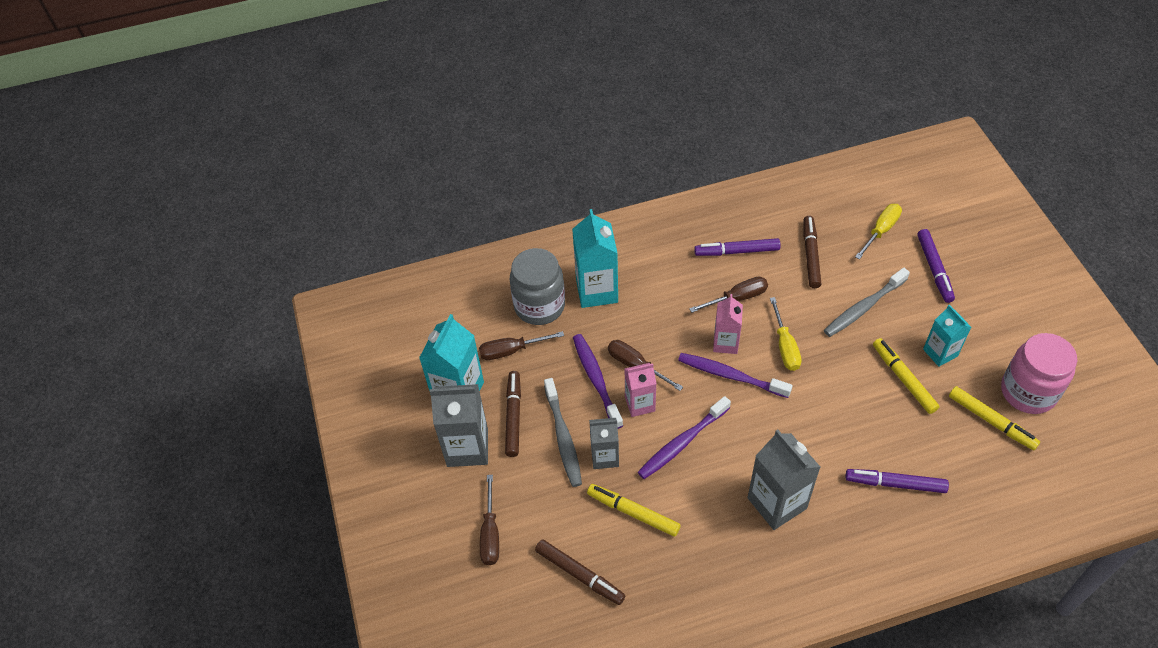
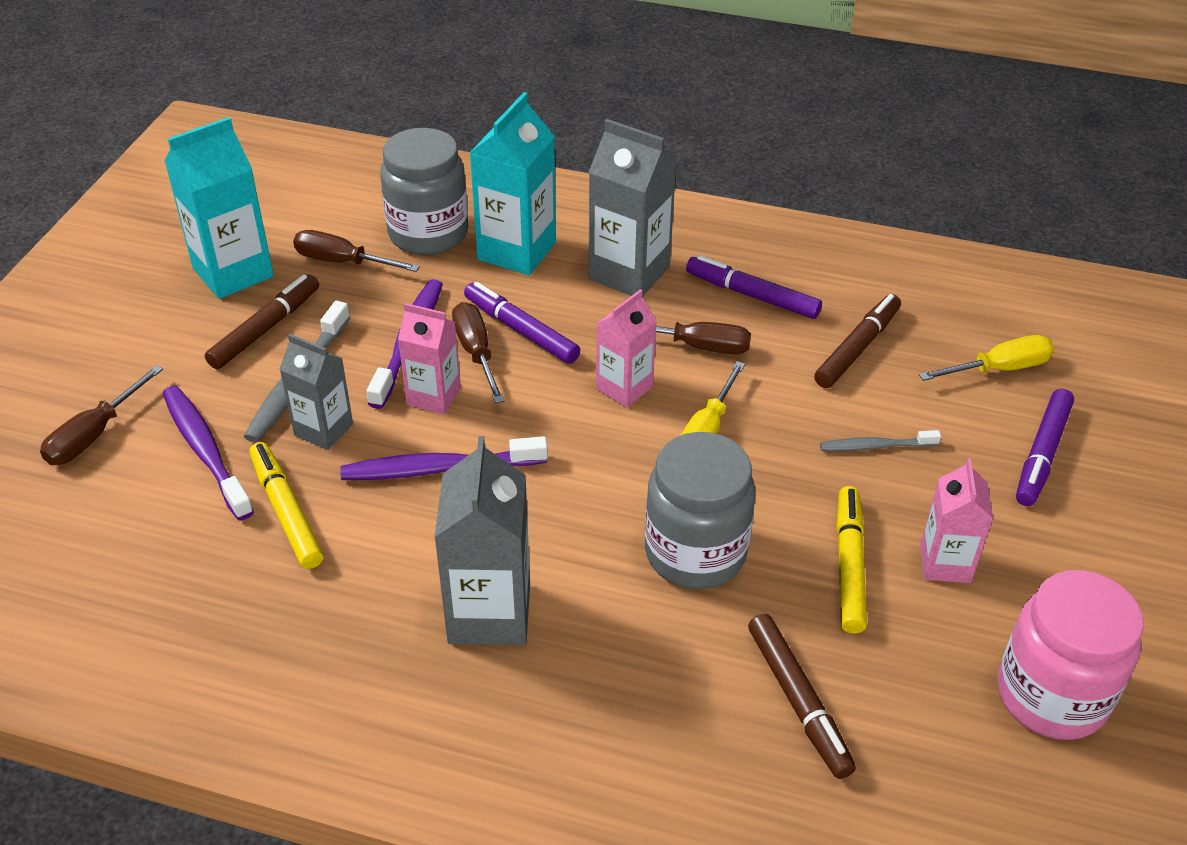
camera: 30 degrees right, 10 degrees down
(467, 448) = (176, 332): grey carton -> grey carton (629, 273)
(579, 575) = (140, 542): brown marker -> brown marker (798, 701)
(730, 376) = (590, 428): purple toothbrush -> purple toothbrush (205, 451)
(836, 414) = (695, 553): none -> grey jar
(863, 308) = (875, 446): grey toothbrush -> grey toothbrush, size x0.59
(895, 484) = (694, 693): purple marker -> purple marker (521, 330)
(940, 353) = (945, 563): turquoise carton -> pink carton
(991, 421) = (943, 700): yellow marker -> none

